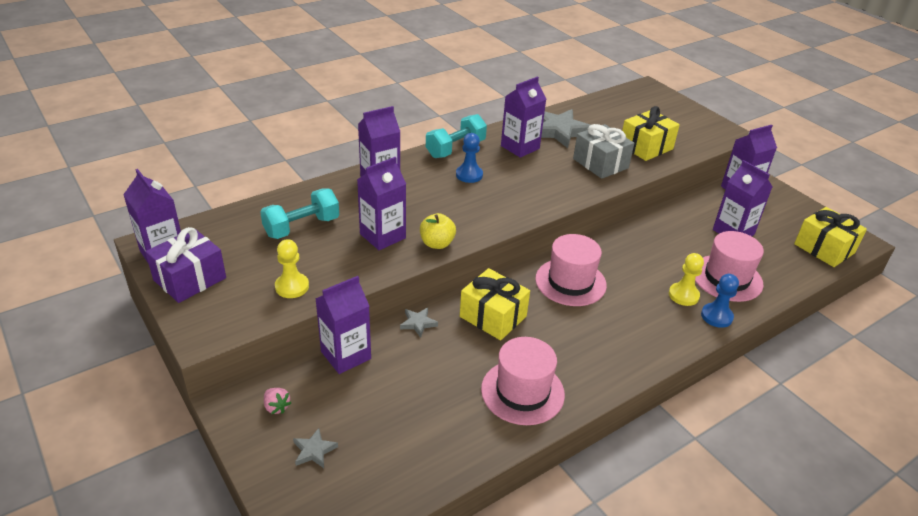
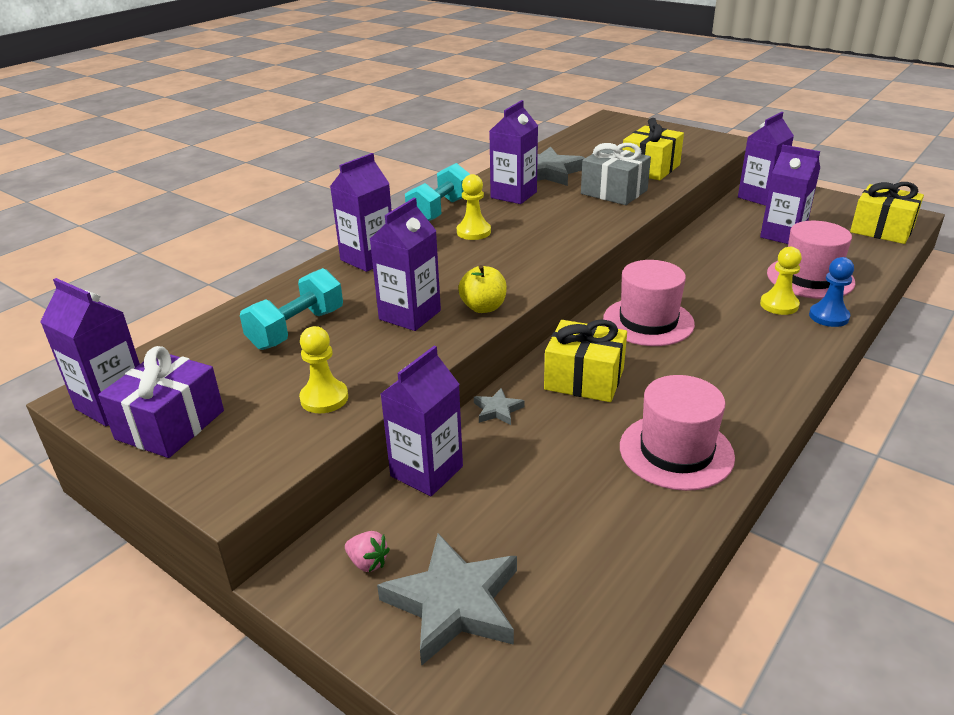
camera: 15 degrees left, 5 degrees down
(314, 451) = (454, 603): grey star -> grey star, size x2.12
(469, 175) = (473, 232): blue pawn -> yellow pawn

